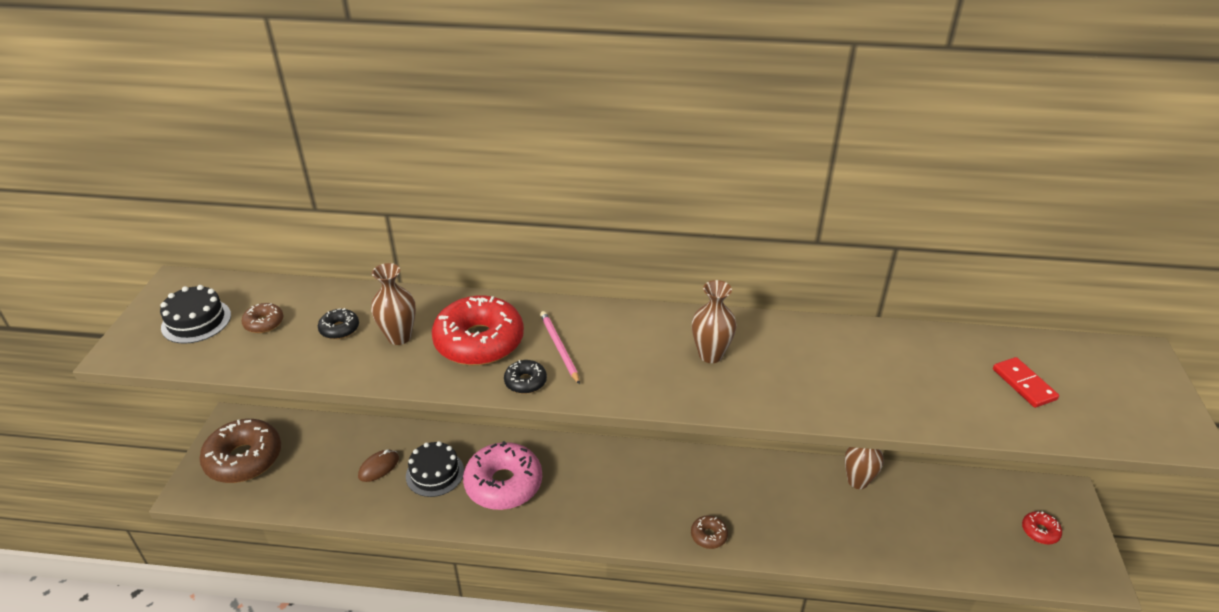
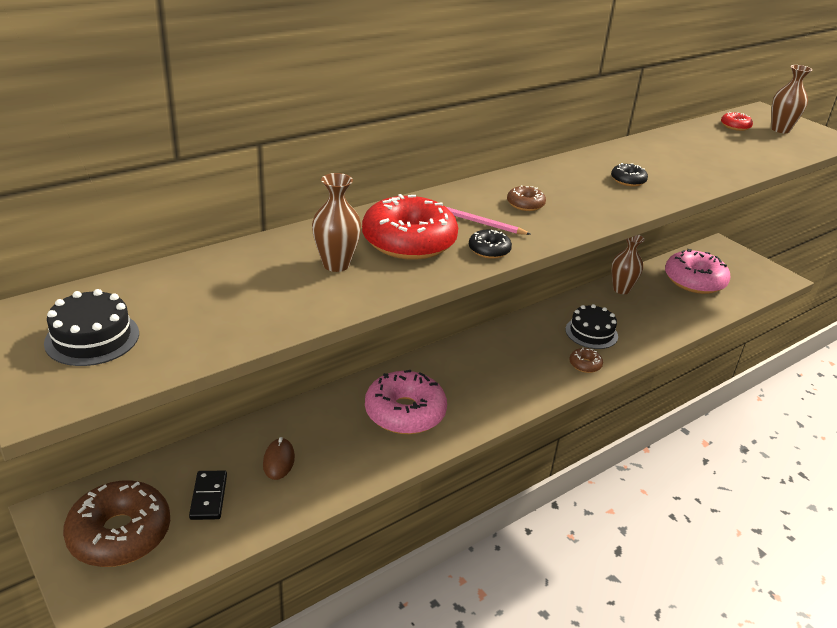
camera: 45 degrees left, 5 degrees down
(264, 323) = (179, 308): brown donut -> brown donut (525, 204)
(312, 466) = (208, 497): none -> black domino
(339, 329) = (269, 281): black donut -> black donut (628, 180)
(435, 473) = (337, 437): black cake -> black cake (591, 333)
(710, 355) = (576, 187): brown vase -> brown vase (780, 129)
(964, 517) = (694, 281): none -> pink donut
(1024, 384) = (744, 141): red domino -> none
(1040, 531) = (733, 269): red donut -> red donut (735, 126)

